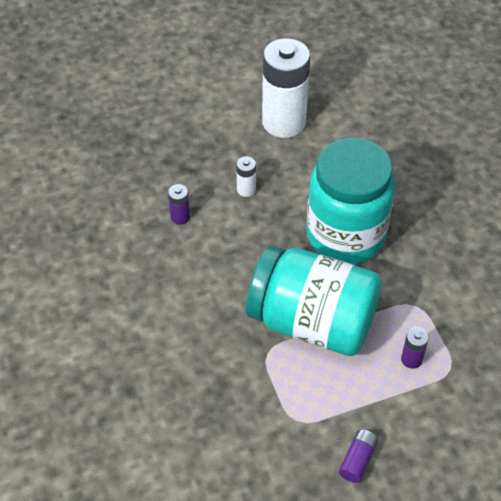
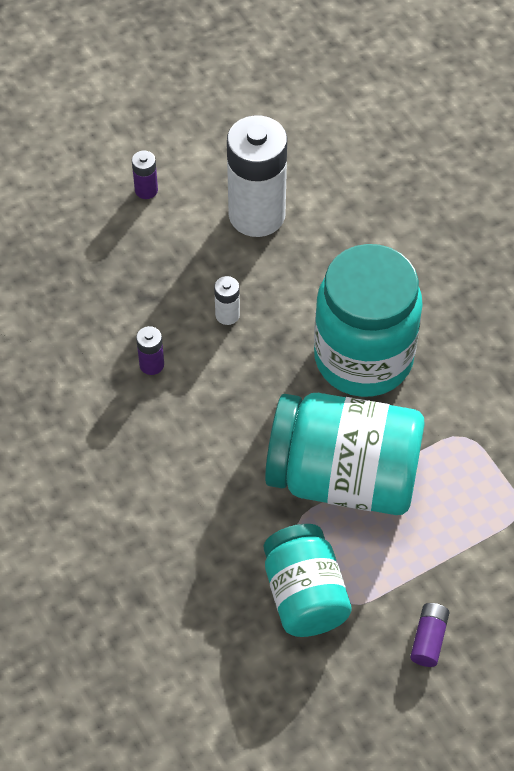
camera: 10 degrees left, 5 degrees up
(262, 408) = (305, 595): none -> turquoise jar
(411, 359) = (471, 505): purple battery -> purple battery (146, 190)

